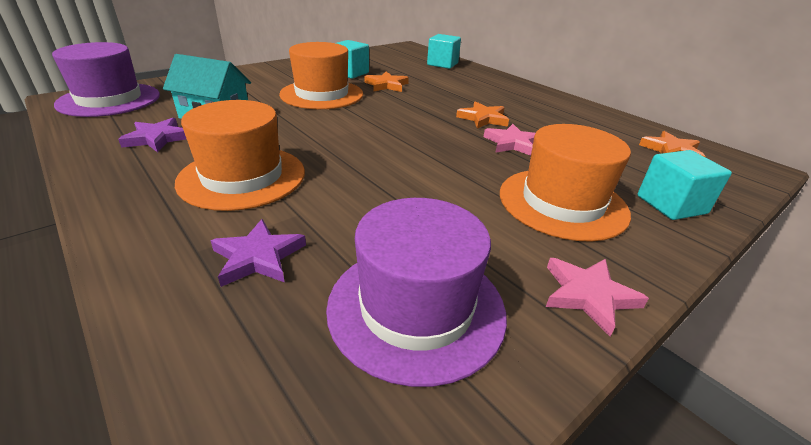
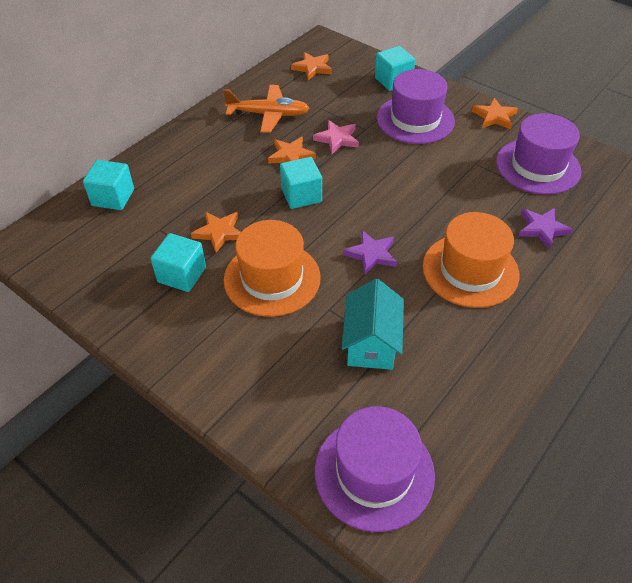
camera: 100 degrees left, 15 degrees up
(157, 138) = (442, 359): purple star -> purple star (371, 254)
(419, 115) = (301, 195): none -> turquoise cube
(557, 117) = (268, 114): none -> orange plane
(562, 203) = (415, 119): orange hat -> purple hat
(588, 295) = (494, 117): pink star -> orange star

